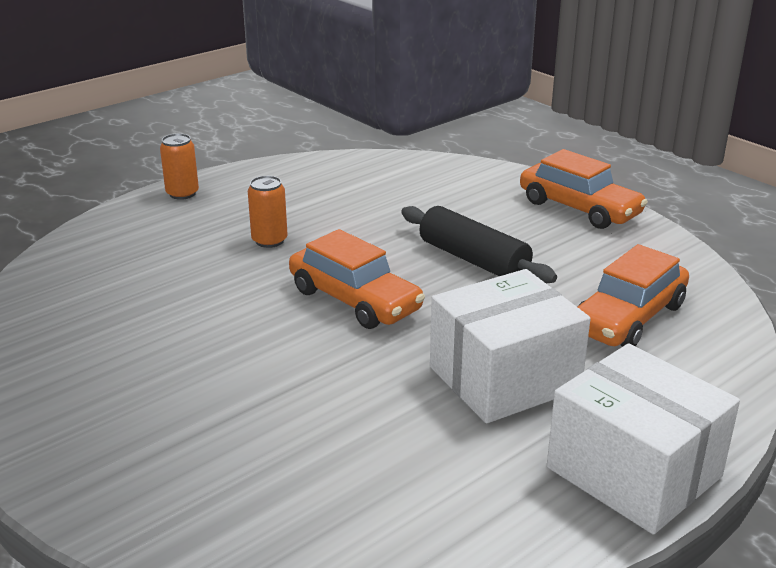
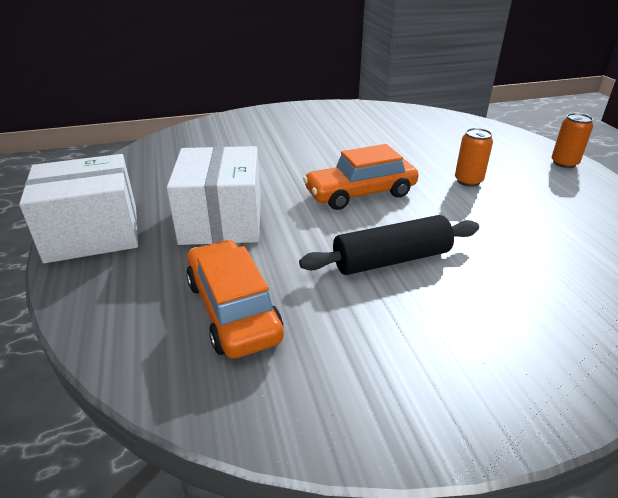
camera: 115 degrees right, 5 degrees up
(579, 208) = (489, 389): orange car -> none

